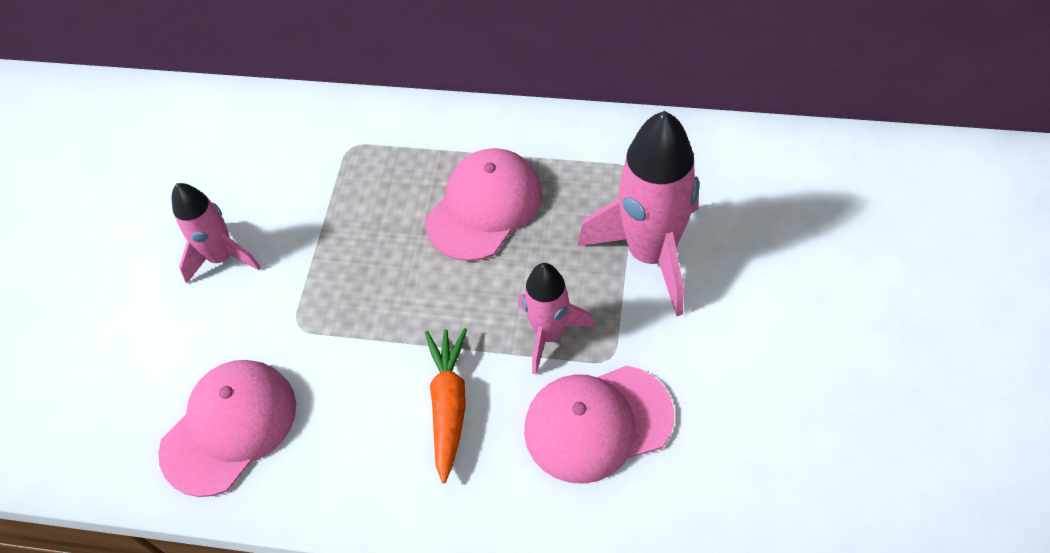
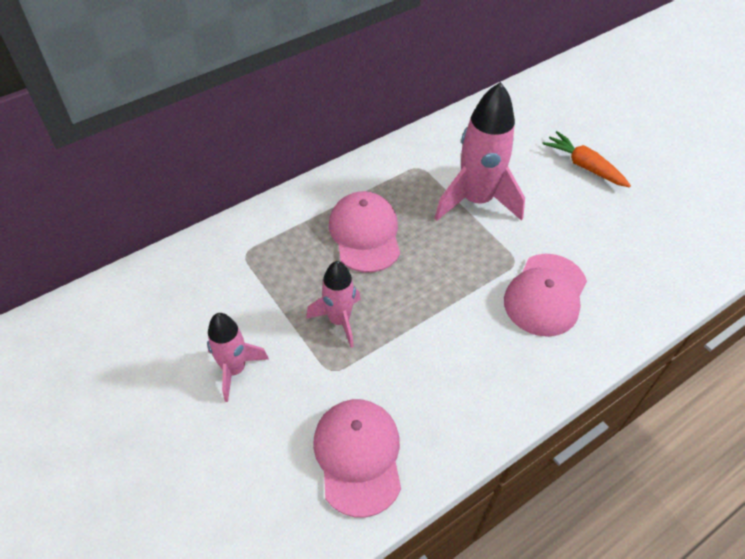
camera: 50 degrees left, 5 degrees down
(449, 405) = (466, 344): orange carrot -> orange carrot (584, 166)
(549, 334) = (473, 271): pink rocket -> pink rocket (339, 320)

